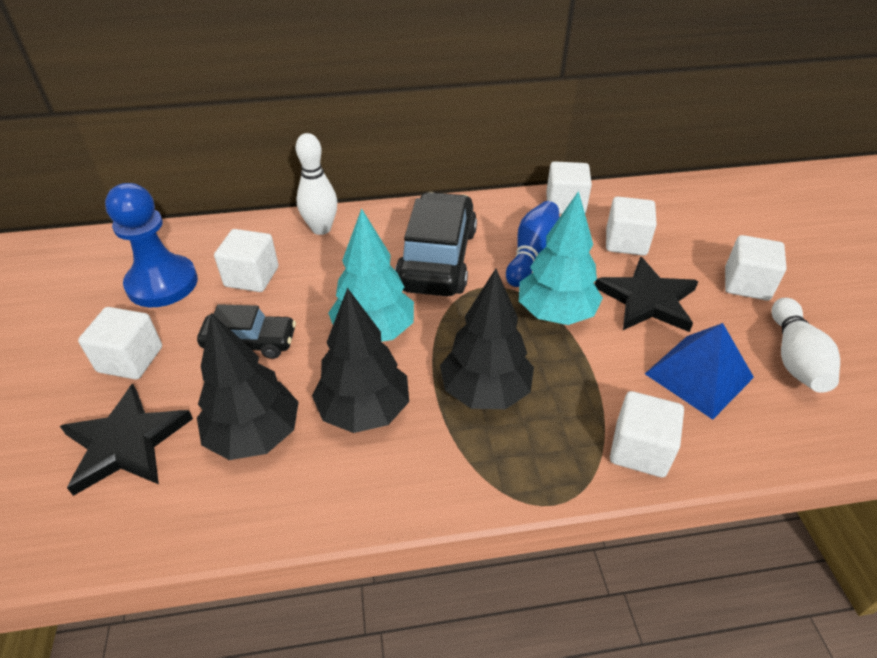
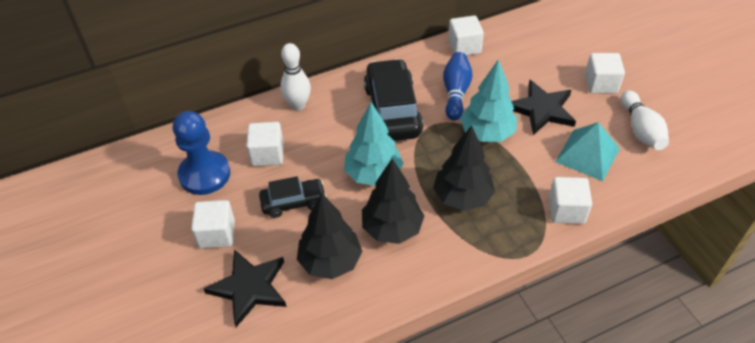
camera: 15 degrees left, 5 degrees up
(626, 242) = (515, 69): white cube -> none
(699, 375) = (587, 155): blue pyramid -> turquoise pyramid

